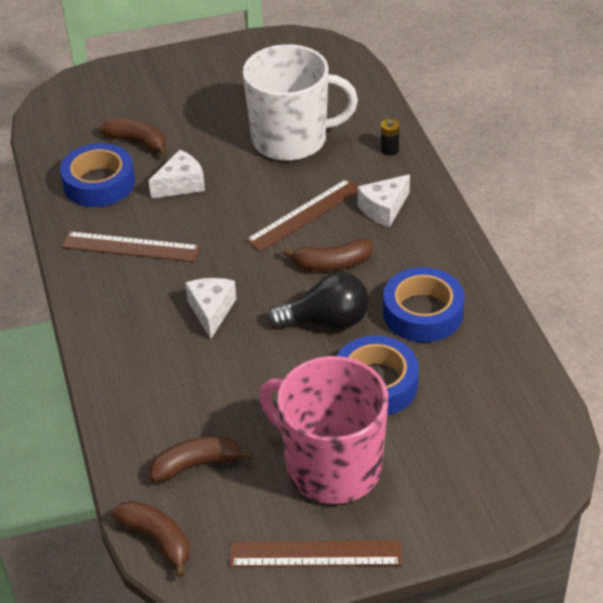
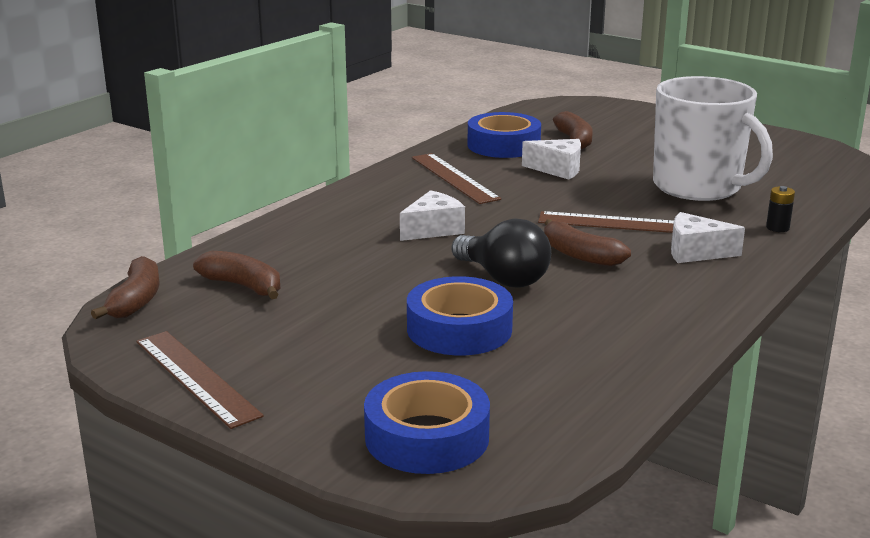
camera: 50 degrees right, 20 degrees down
(331, 466) = (320, 345): pink mug -> none
(423, 313) = (594, 318): blue tape -> blue tape (427, 437)

